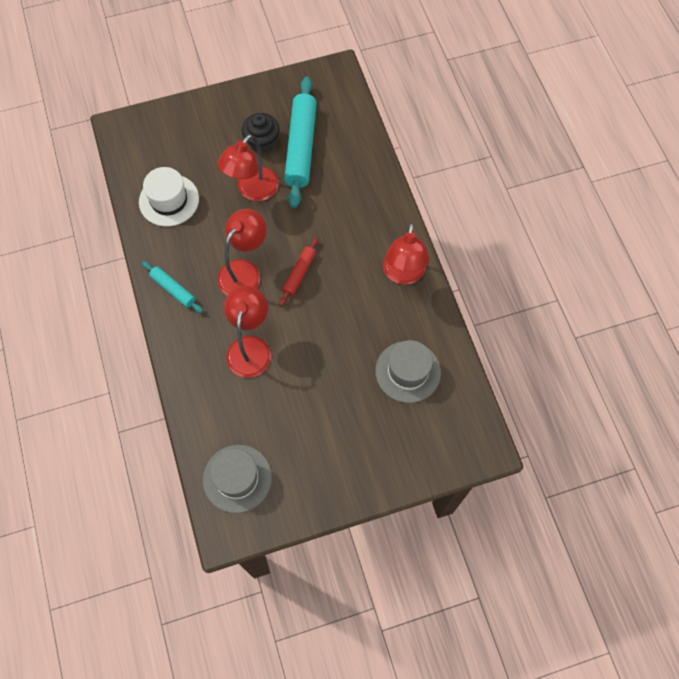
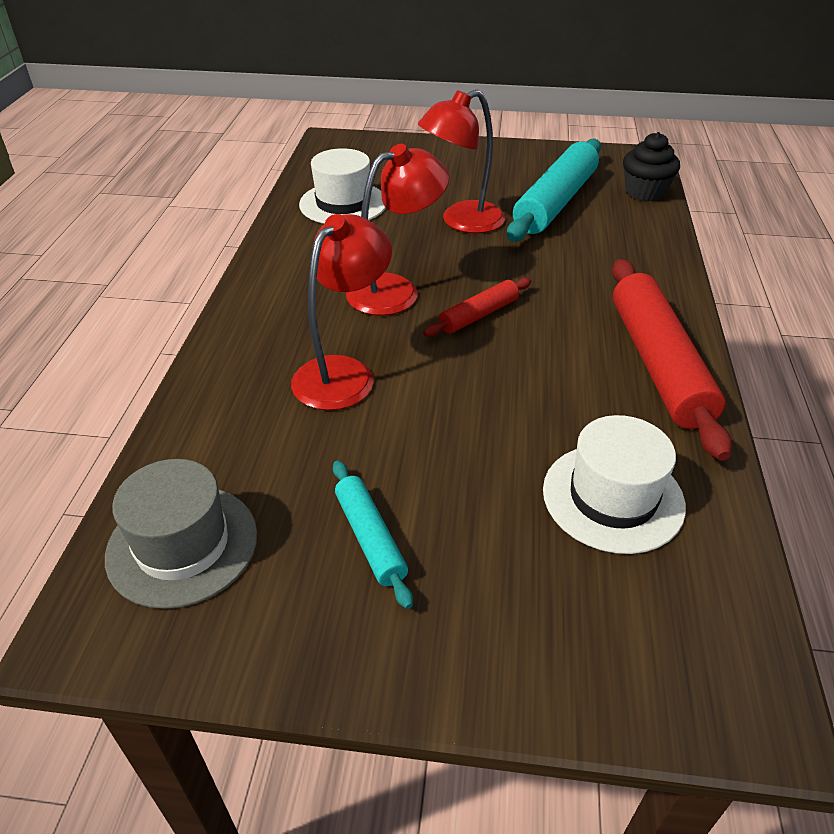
camera: 25 degrees right, 25 degrees down
(173, 289) = (279, 280): turquoise rolling pin -> turquoise rolling pin (370, 538)
(262, 142) = (503, 187): black cupcake -> black cupcake (644, 192)
(403, 274) = (658, 364): red lamp -> red rolling pin
(408, 371) = (613, 497): grey hat -> white hat

